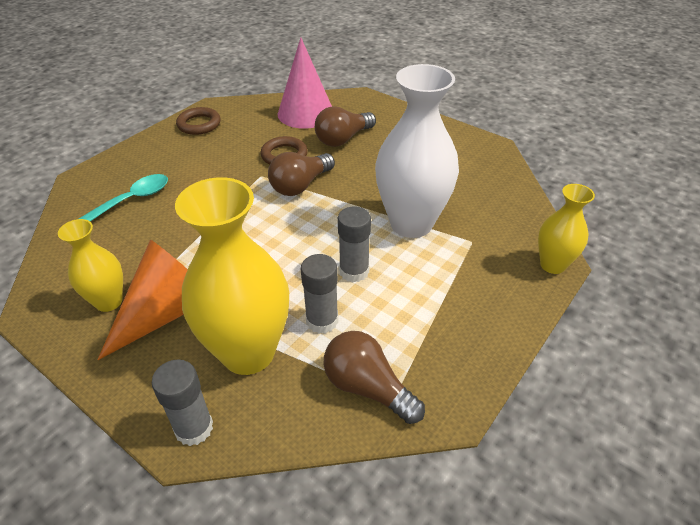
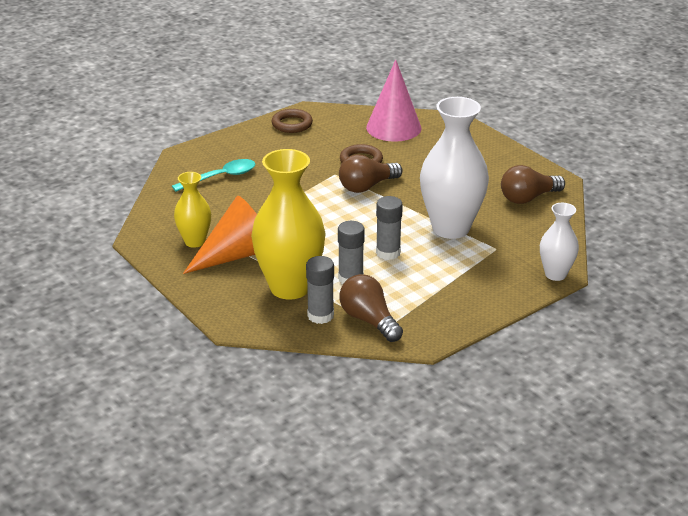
camera: 15 degrees right, 10 degrees down
(194, 428) = (242, 319): grey glue stick -> grey glue stick (320, 315)
(343, 139) = (420, 155): brown light bulb -> brown light bulb (528, 198)
(552, 265) = (555, 274): yellow vase -> white vase

